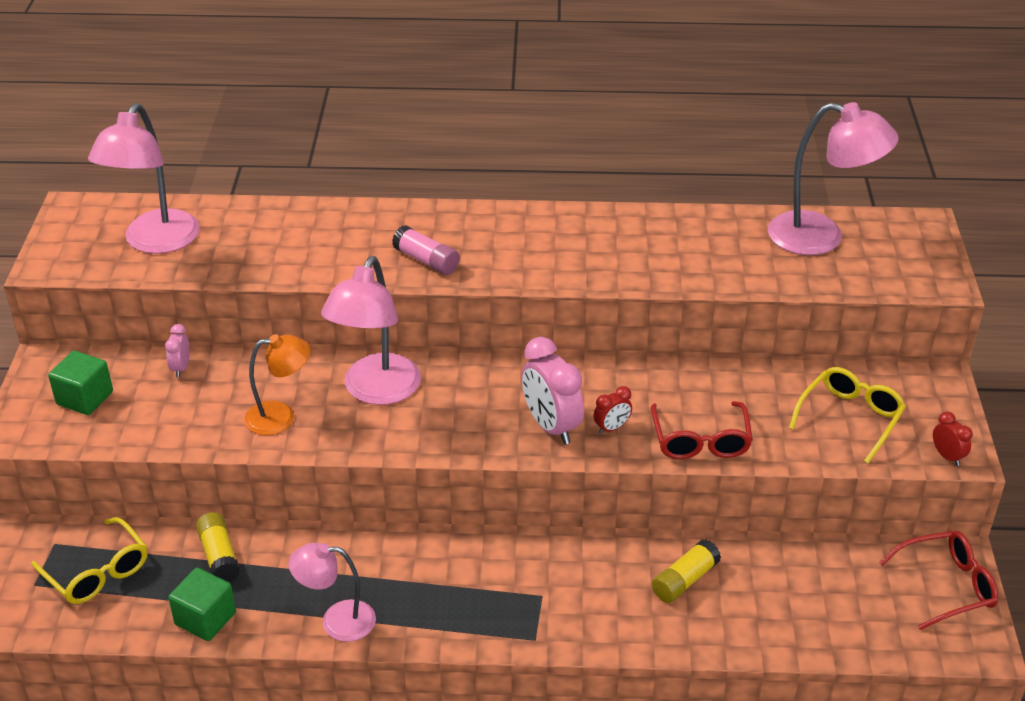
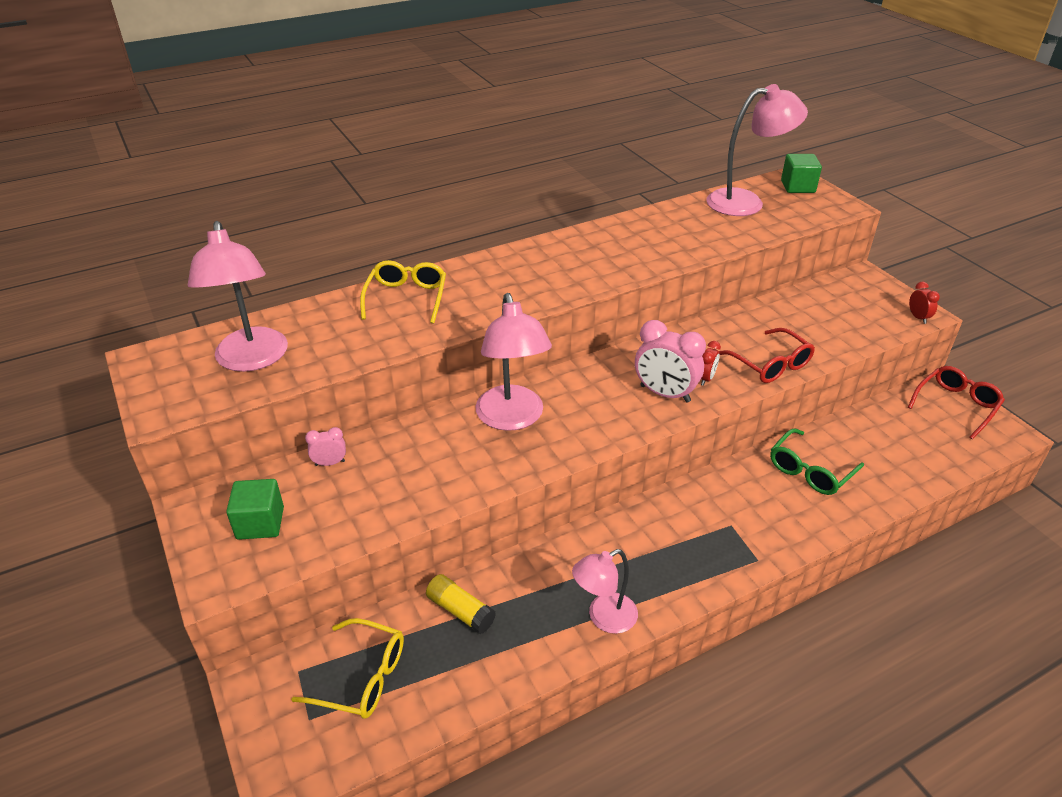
camera: 30 degrees left, 0 degrees up
(181, 368) = (330, 463): pink clock -> pink clock turned 105 degrees clockwise
(205, 618) = (495, 670): green cube -> green cube (798, 187)
(281, 417) = (454, 468): orange lamp -> none
(426, 260) = (499, 299): pink glue stick -> none
(684, 580) = (810, 471): yellow glue stick -> green glasses
(850, 418) = (841, 315): yellow glasses -> yellow glasses (406, 298)
(947, 456) = (918, 317): red clock -> red clock turned 45 degrees clockwise

